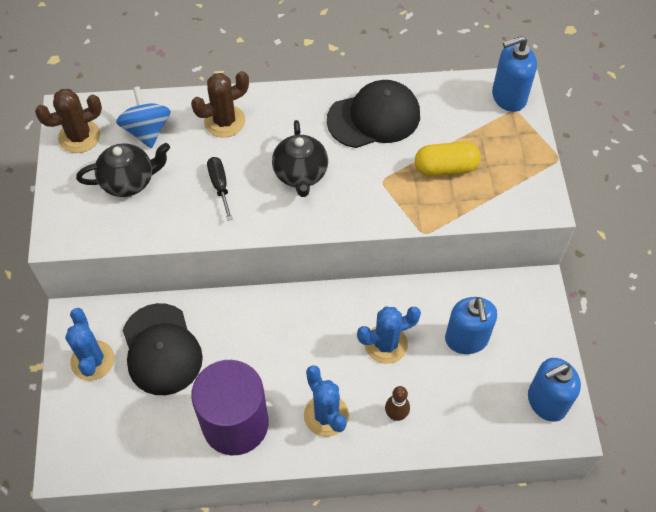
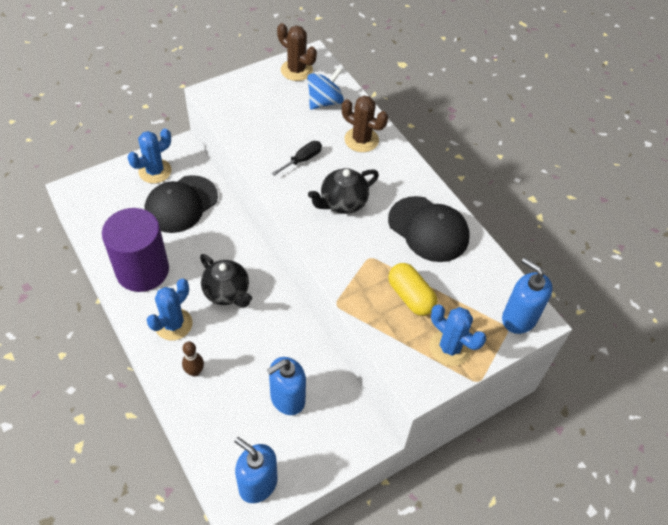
camera: 60 degrees right, 5 degrees down
(129, 181) = (276, 110): black teapot -> black teapot (227, 292)
(386, 344) = (254, 341): blue cactus -> blue cactus (450, 348)

